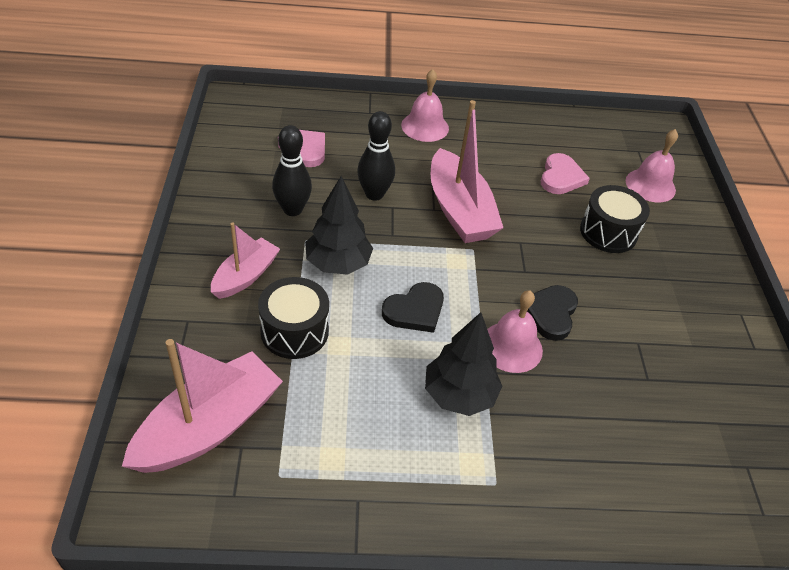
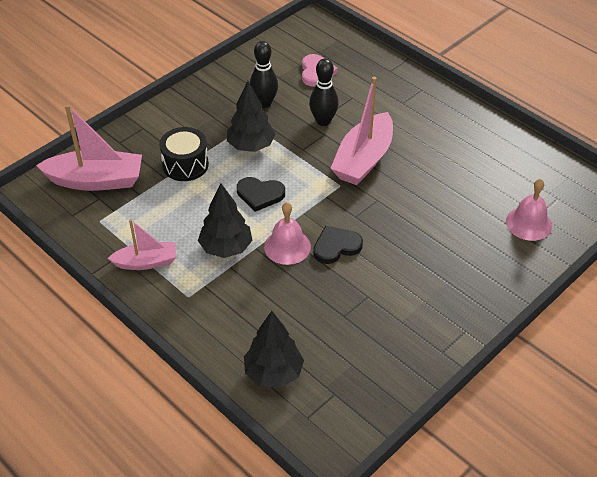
camera: 50 degrees right, 0 degrees up
(245, 276) = (195, 123): pink boat -> pink boat (146, 262)
(425, 126) = (415, 98): pink bell -> none
(561, 177) = (466, 180): pink heart -> none
(608, 232) = (447, 230): black drum -> none
(679, 495) = (273, 373): none -> black tree

